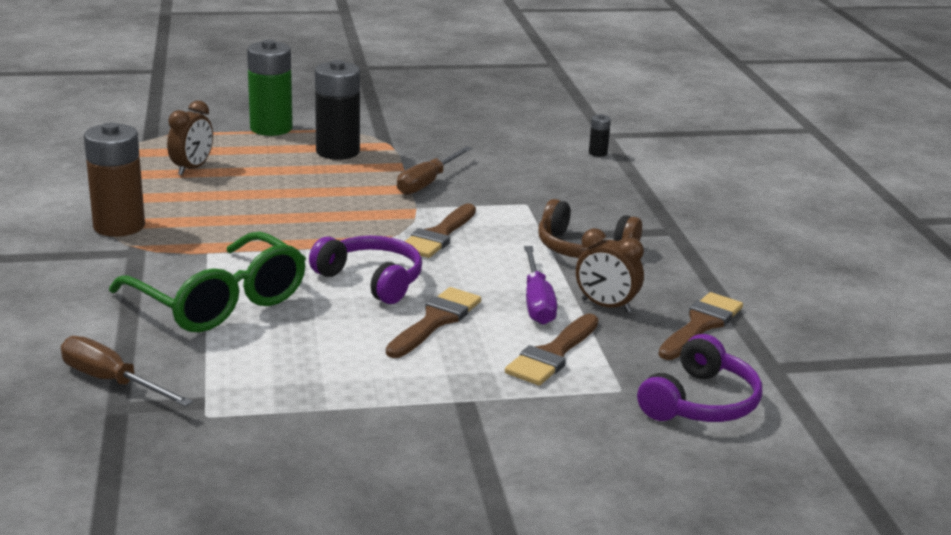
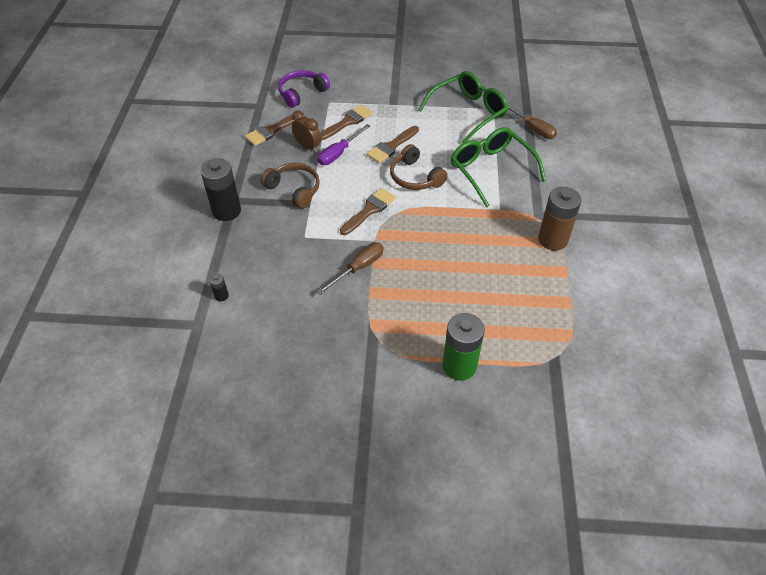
camera: 165 degrees left, 25 degrees up
(192, 168) = (516, 305): brown clock -> none
(272, 400) = (468, 112): none -> green glasses
(338, 151) = (411, 319): black battery -> black battery (226, 211)
(372, 280) = (415, 177): purple headphones -> brown headphones
(537, 302) = (339, 153): purple screwdriver -> purple screwdriver turned 150 degrees counterclockwise

